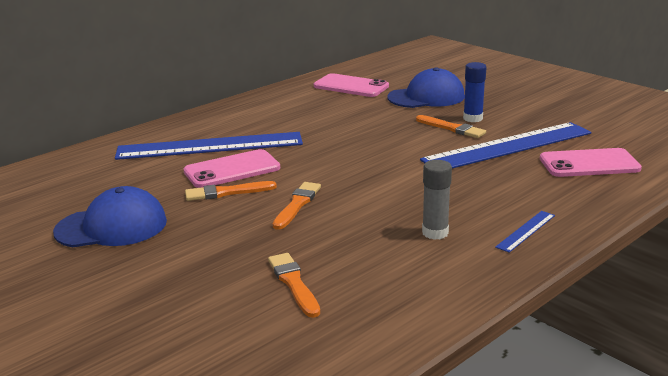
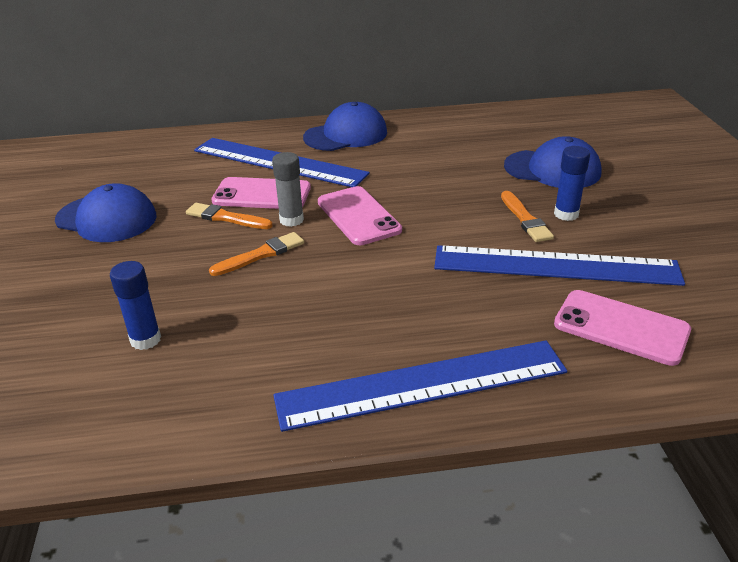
camera: 35 degrees right, 10 degrees up
(238, 115) = (346, 135): none -> blue cap
(294, 283) = (145, 340): orange brush -> blue glue stick
(351, 86) = (491, 132): pink phone -> pink phone (358, 216)
(435, 233) = (331, 342): grey glue stick -> grey glue stick (291, 220)
(526, 231) = (422, 384): blue ruler -> blue ruler, size x2.49

